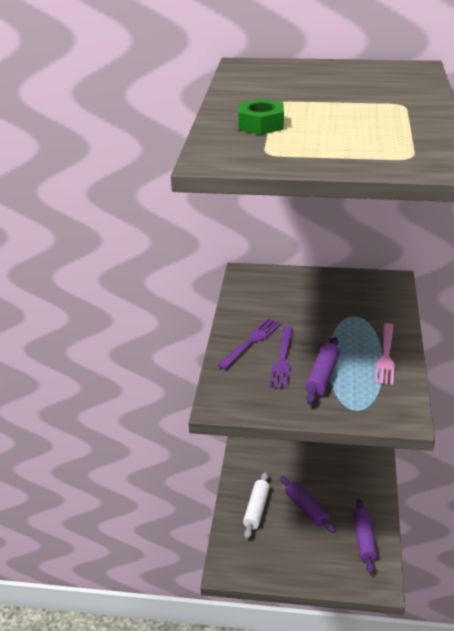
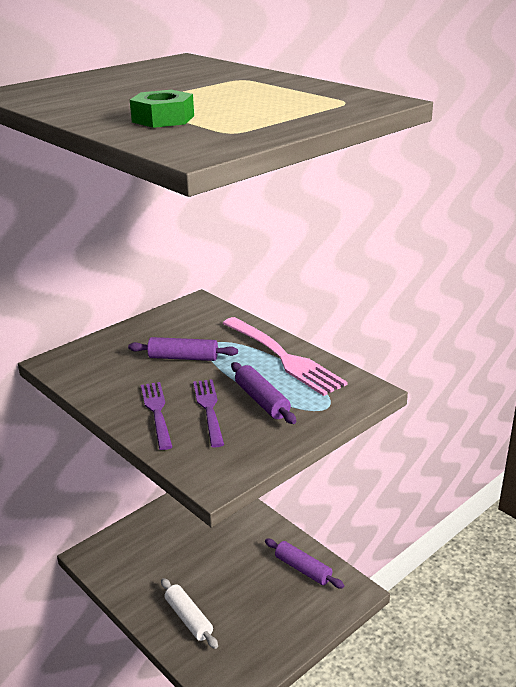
camera: 50 degrees left, 5 degrees down
(282, 360) = (209, 409): purple fork -> purple fork turned 150 degrees counterclockwise
(306, 508) = (229, 582): purple rolling pin -> purple rolling pin (183, 358)
(386, 356) = (284, 358): pink fork -> pink fork, size x1.63

